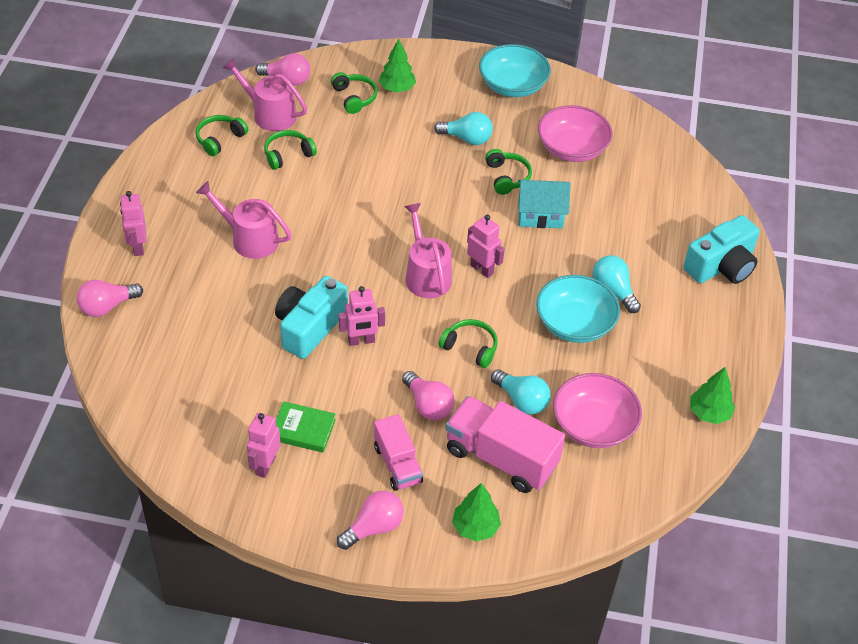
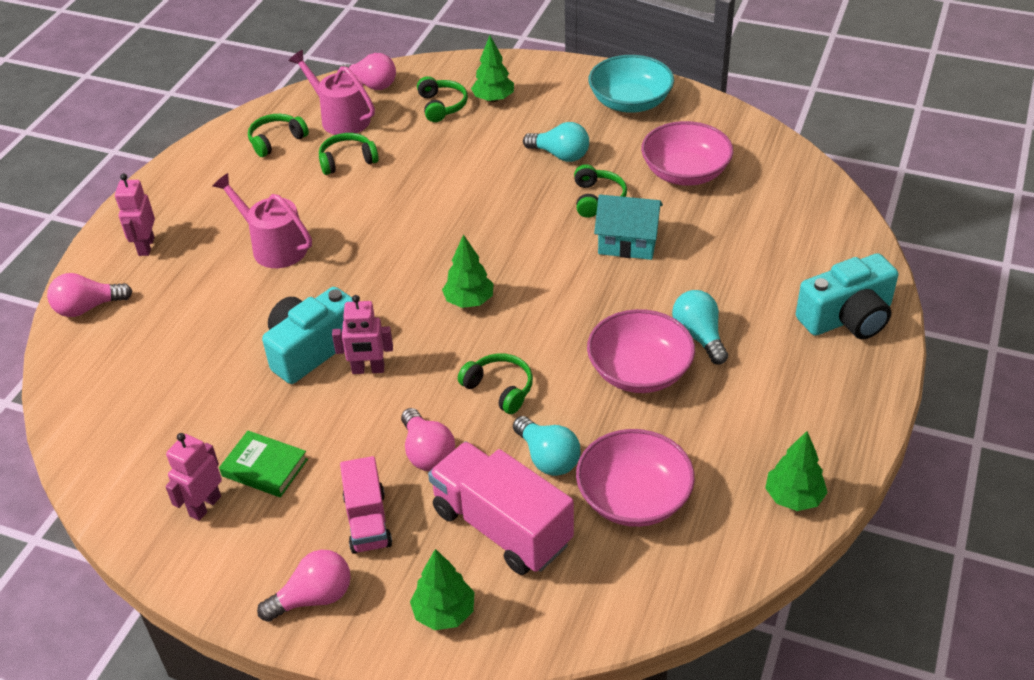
camera: 15 degrees right, 5 degrees down
(426, 275) = (469, 301): pink watering can -> green tree
(482, 269) = (539, 299): pink robot -> none
(574, 324) = (639, 371): turquoise bowl -> pink bowl

